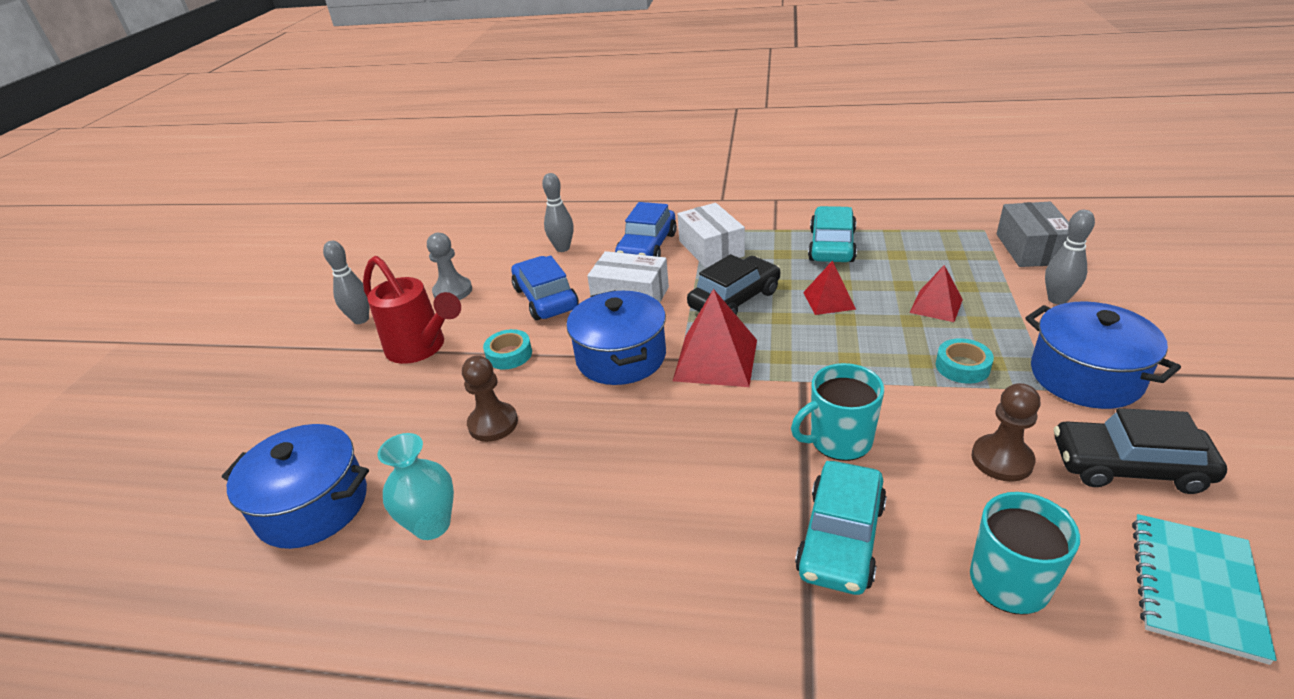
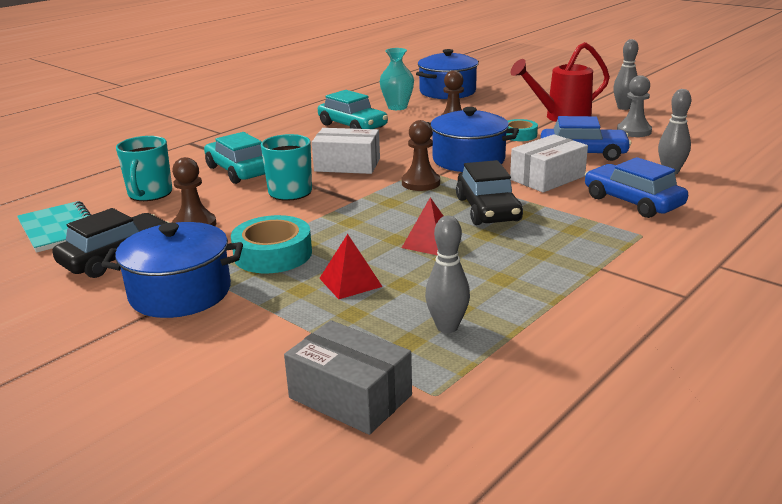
camera: 120 degrees right, 10 degrees down
(711, 248) = (593, 225): white box -> white box (347, 165)
(715, 359) = (420, 183): red pyramid -> brown pawn
(831, 245) = (524, 282): turquoise car -> turquoise car (352, 126)
(962, 366) = (273, 254): turquoise tape -> turquoise tape, size x1.62
(1057, 299) = (259, 346): grey bowling pin -> grey bowling pin (447, 327)

